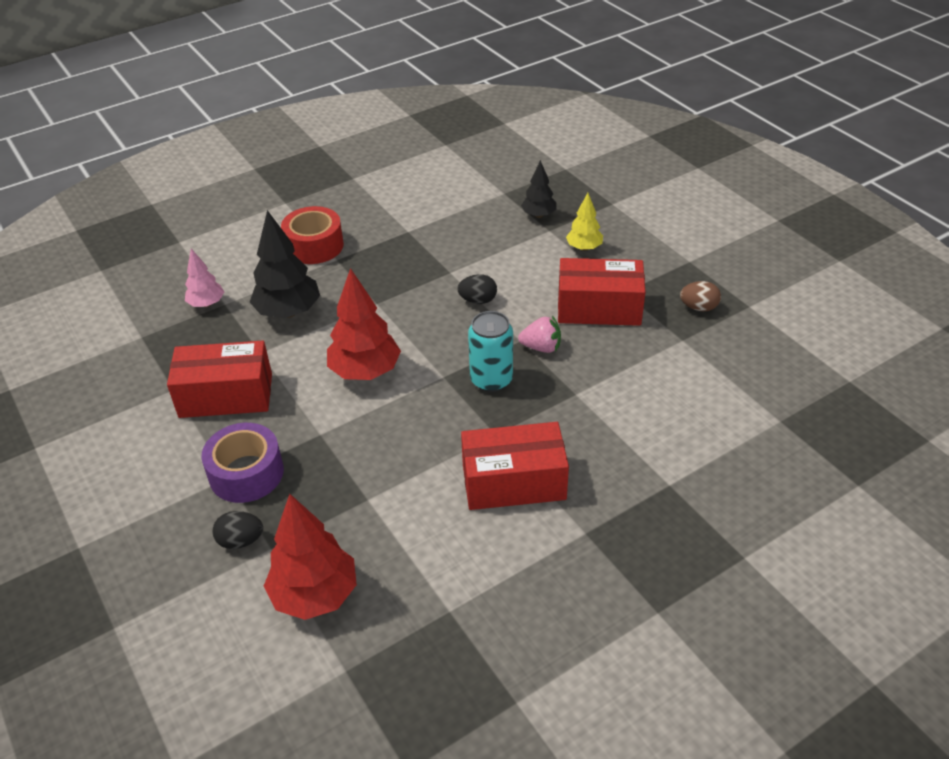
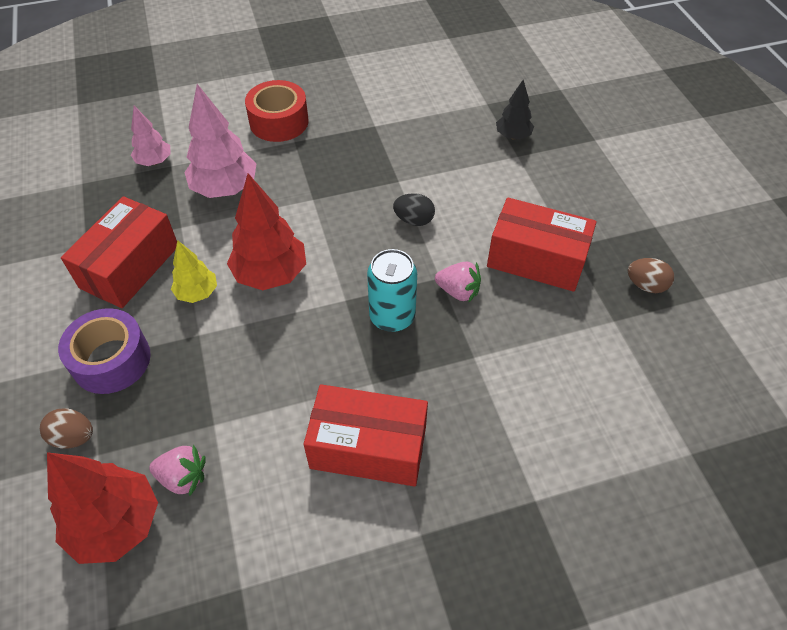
camera: 15 degrees right, 10 degrees up
(226, 395) = (130, 266): red box -> red box turned 75 degrees counterclockwise
(241, 541) = (73, 437): black egg -> brown egg
(288, 312) = (225, 189): black tree -> pink tree
(359, 545) = (183, 477): none -> pink strawberry
(584, 248) = (546, 184): yellow tree -> yellow tree (197, 293)

